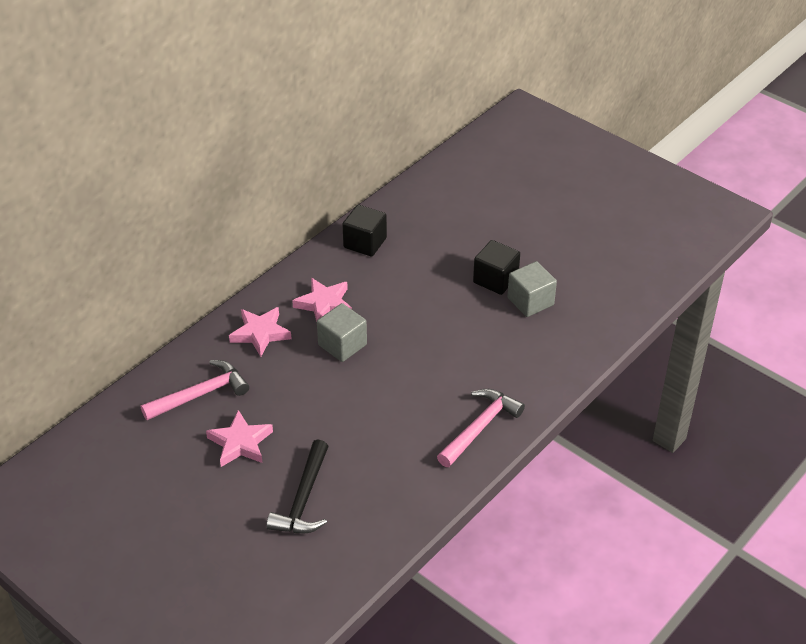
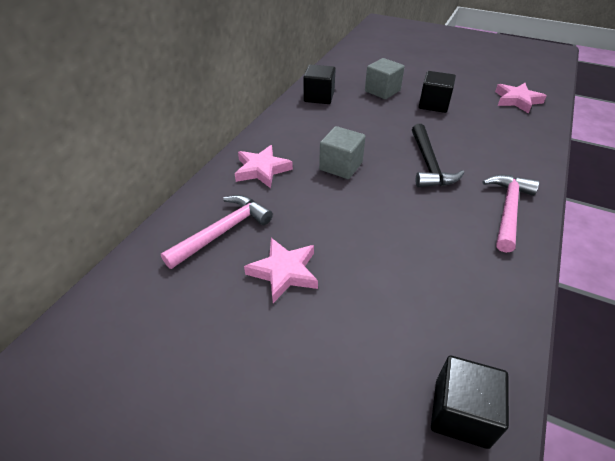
camera: 15 degrees left, 0 degrees up
(303, 499) = (384, 321): black hammer -> black hammer (429, 165)
(324, 304) = (308, 140): pink star -> pink star (517, 100)
(324, 571) = (461, 413): none -> black cube
(530, 301) = (470, 113): grey cube -> grey cube (382, 91)

